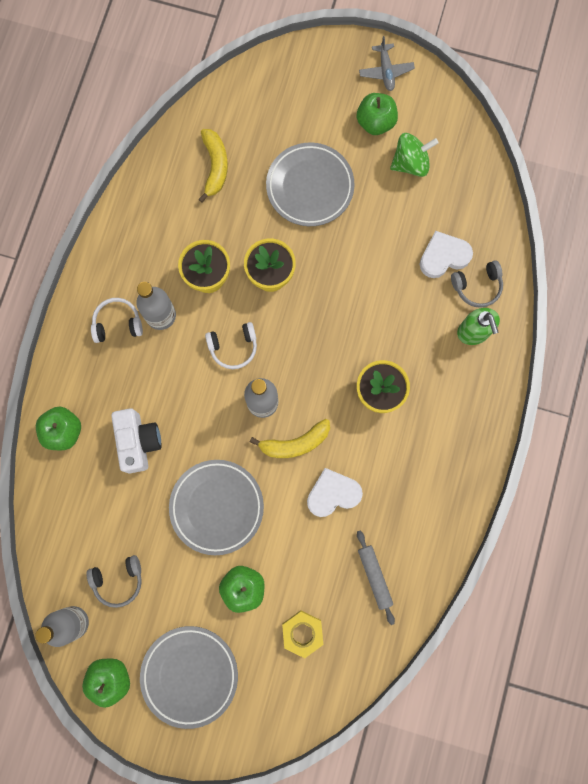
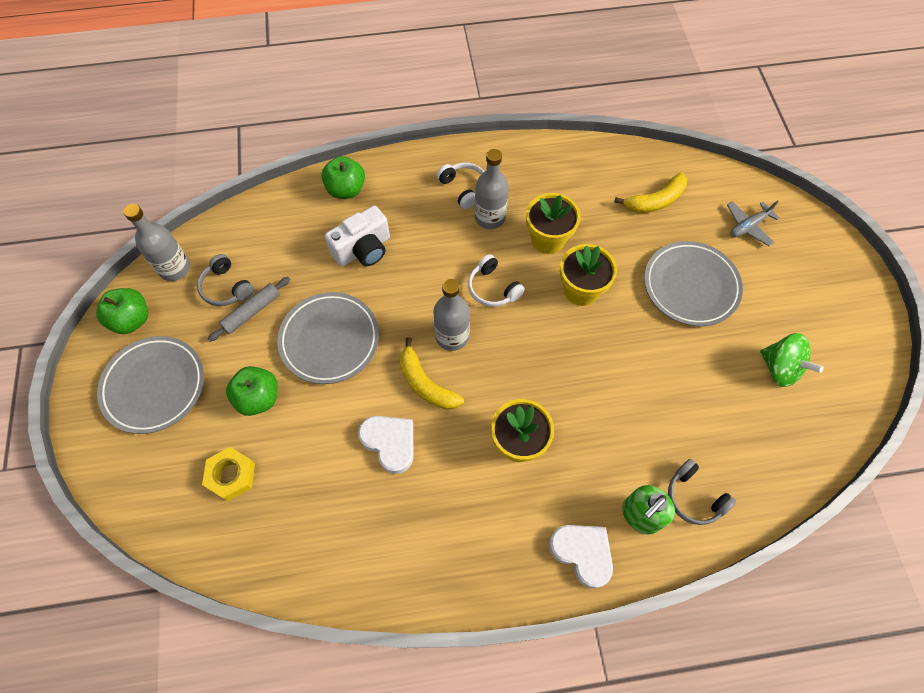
camera: 65 degrees right, 15 degrees down
(374, 576) = (318, 525): grey rolling pin -> grey rolling pin (252, 312)
(375, 122) = (797, 317): green apple -> none
(386, 71) = (856, 303): grey plane -> grey plane (748, 226)
(443, 256) = (704, 446): white heart -> white heart (582, 553)

